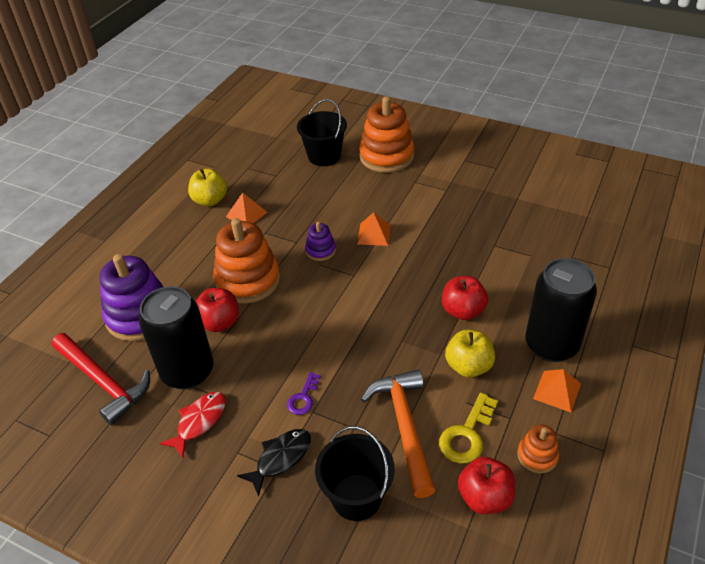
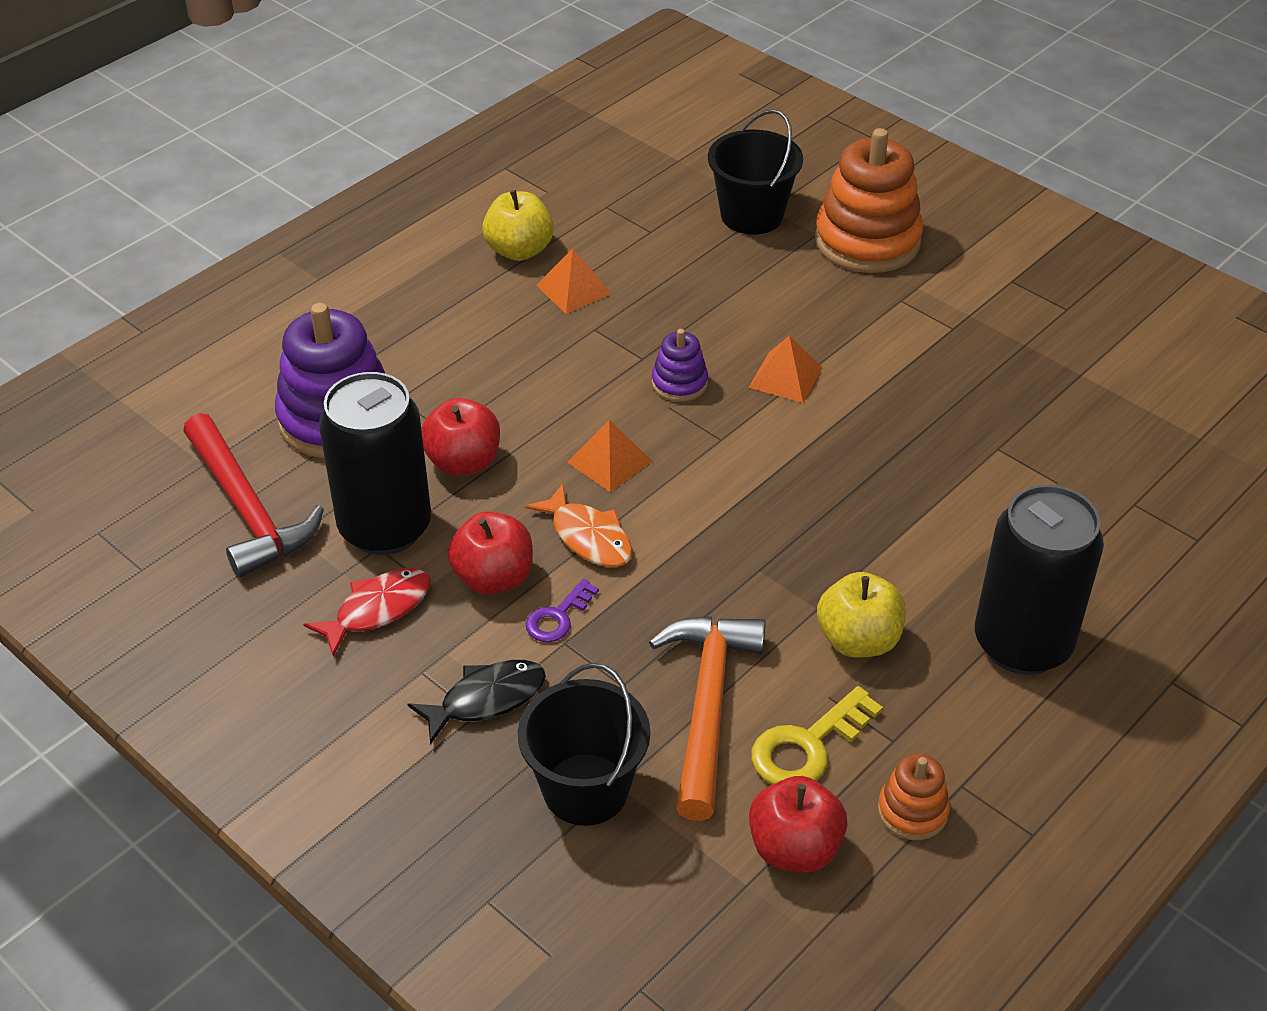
camera: 15 degrees right, 0 degrees up
(248, 280) = (535, 403): orange stacking toy -> none
(303, 347) = (588, 537): none -> orange fish
(463, 311) = (889, 547): red apple -> red apple (493, 578)
(557, 391) = (996, 720): orange pyramid -> orange pyramid (609, 461)

